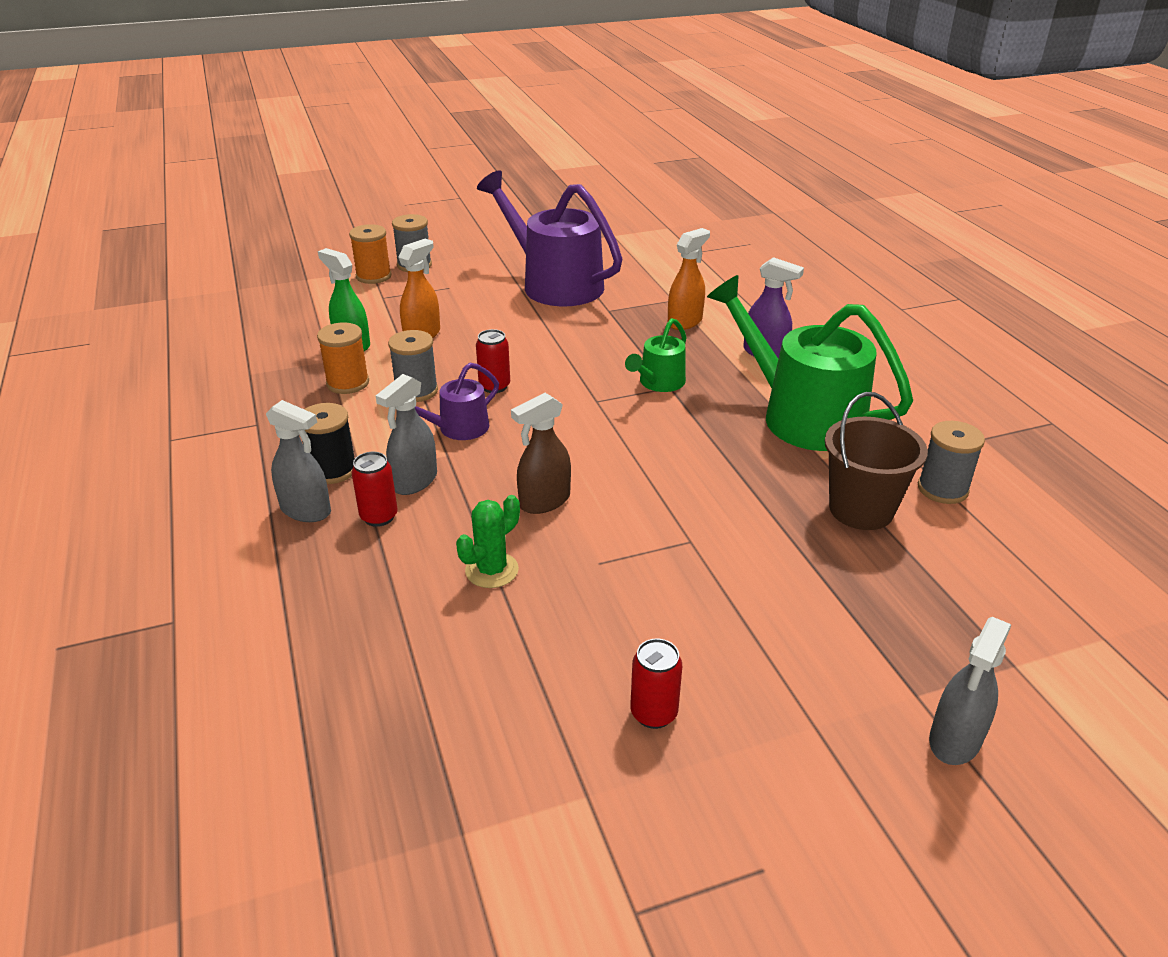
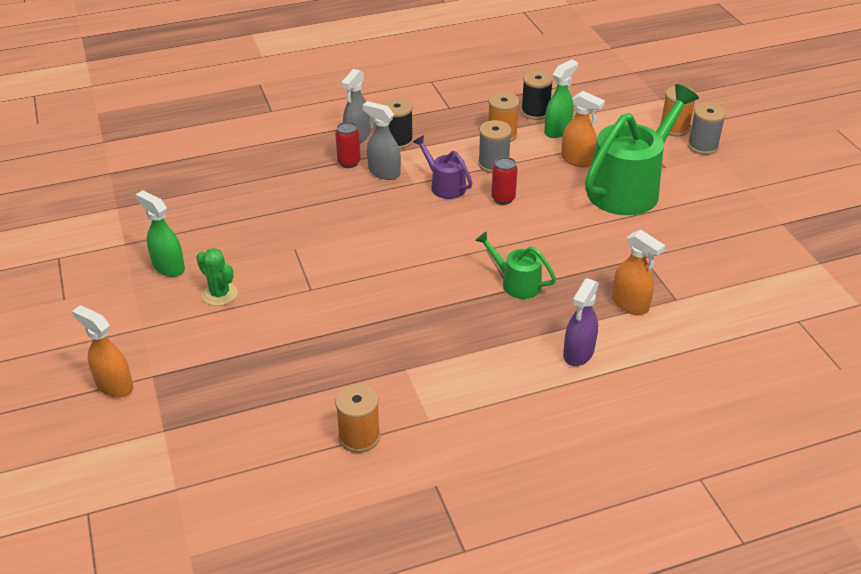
camera: 90 degrees right, 5 degrees up
(301, 357) = (535, 112): none -> black spool
(492, 570) = (294, 207): green cactus -> green cactus (220, 294)
(544, 501) = (359, 225): brown spray bottle -> none
(555, 284) = (688, 225): purple watering can -> none
(653, 713) = (168, 267): red can -> green spray bottle
(802, 416) = (469, 365): green watering can -> green watering can (629, 188)
(861, 509) = (336, 381): brown bucket -> none
(942, 489) = (359, 437): grey spool -> orange spool
(954, 740) = (114, 385): grey spray bottle -> orange spray bottle

